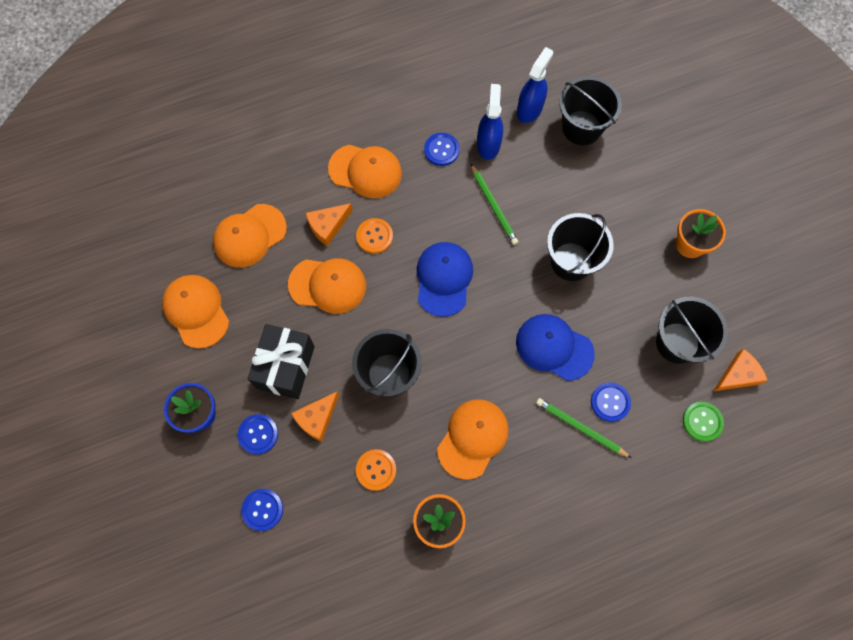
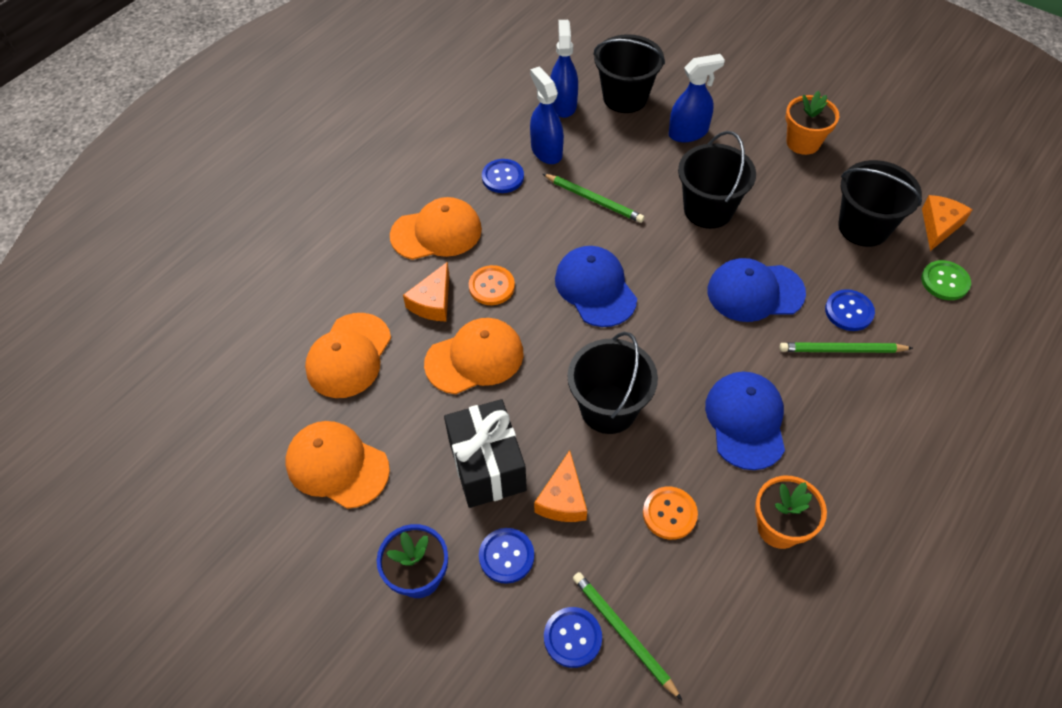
camera: 30 degrees left, 15 degrees down
(293, 526) = (623, 633): none -> green pencil
(473, 438) = (745, 421): orange cap -> blue cap
(607, 186) = (688, 133): none -> blue spray bottle

